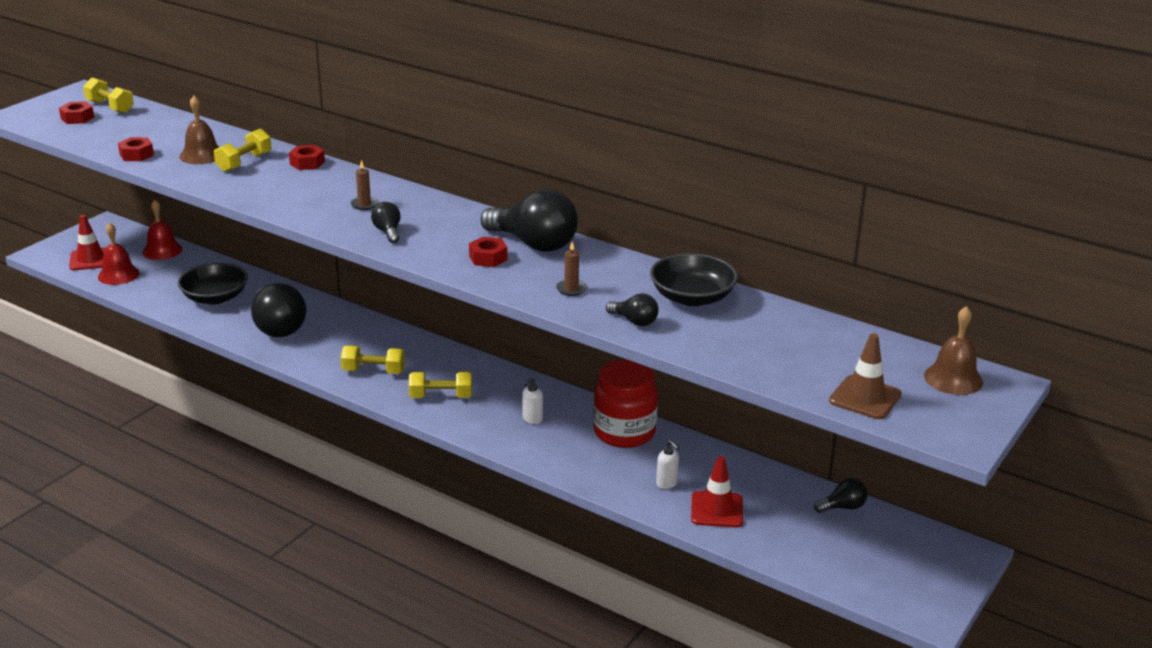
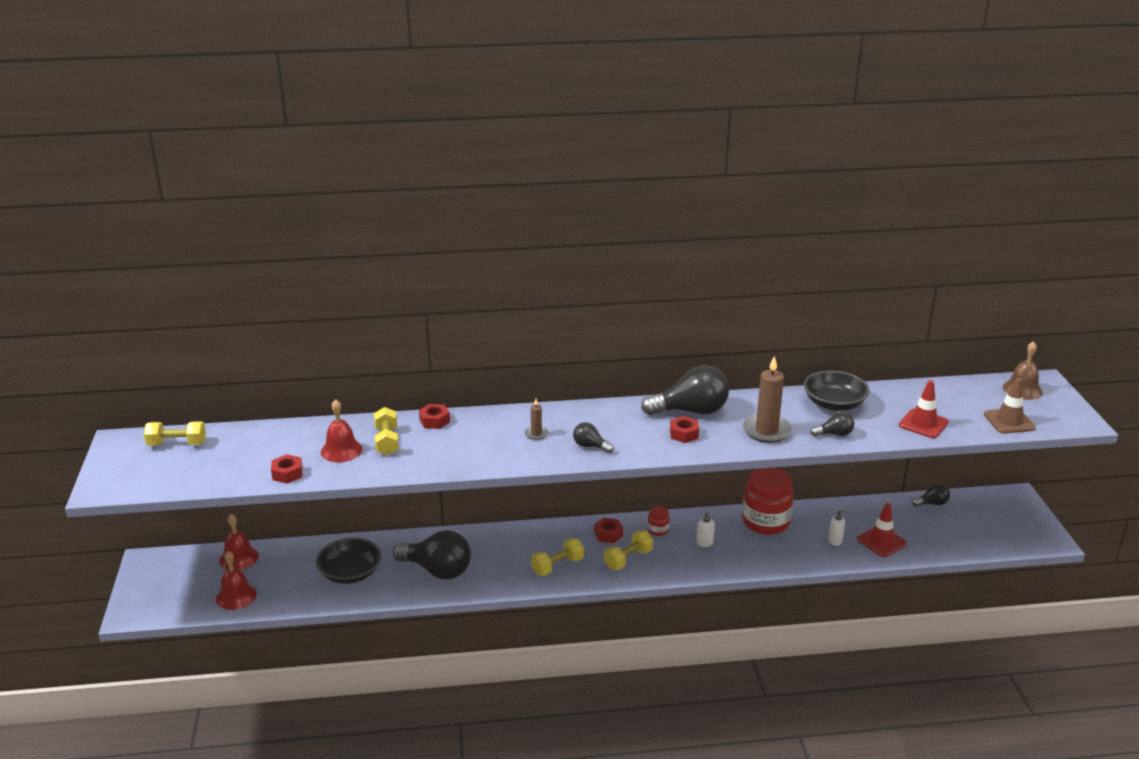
camera: 40 degrees left, 0 degrees up
(77, 118) = (167, 466): red nut -> red nut (608, 534)
(90, 259) = (187, 596): red traffic cone -> red traffic cone (923, 424)
(201, 155) = (341, 450): brown bell -> red bell
(508, 388) = (658, 530): none -> red jar
(571, 289) = (766, 431): brown candle -> brown candle, size x2.06
(843, 507) = (932, 503): black light bulb -> black light bulb turned 45 degrees clockwise

